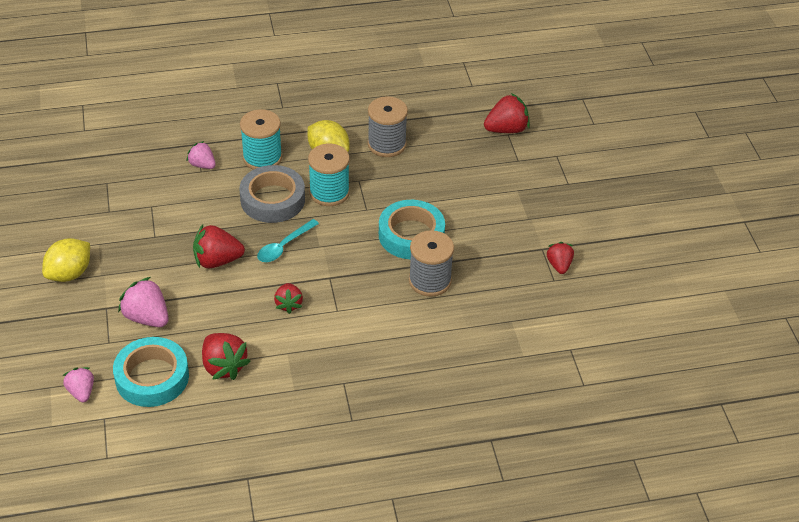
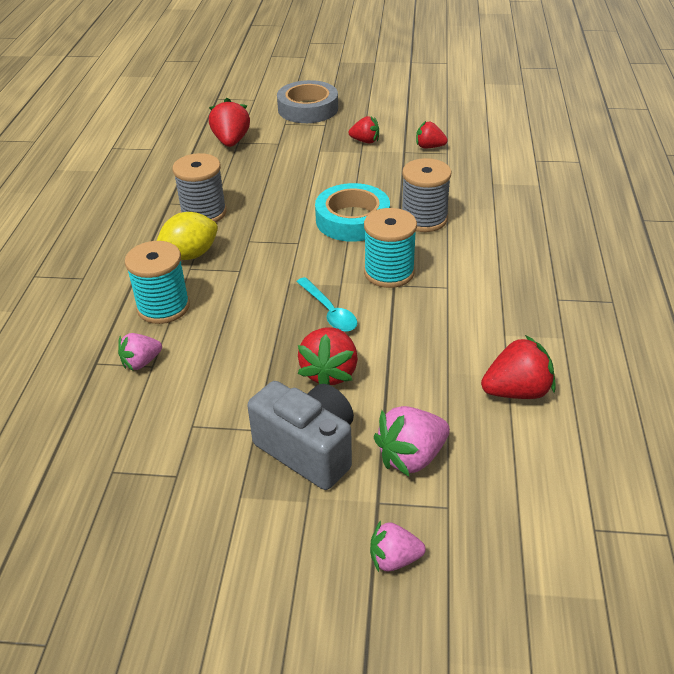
camera: 70 degrees left, 5 degrees down
(69, 273) = (290, 540): yellow lemon -> none
(81, 392) = (541, 551): pink strawberry -> pink strawberry (394, 559)
(142, 266) = (308, 449): none -> grey camera
(152, 377) = (524, 465): turquoise tape -> none
(272, 199) = (244, 309): grey tape -> grey tape (308, 109)
(288, 304) = (427, 322): red strawberry -> red strawberry (365, 141)
(329, 192) = (256, 264): turquoise spool -> turquoise spool (389, 272)

